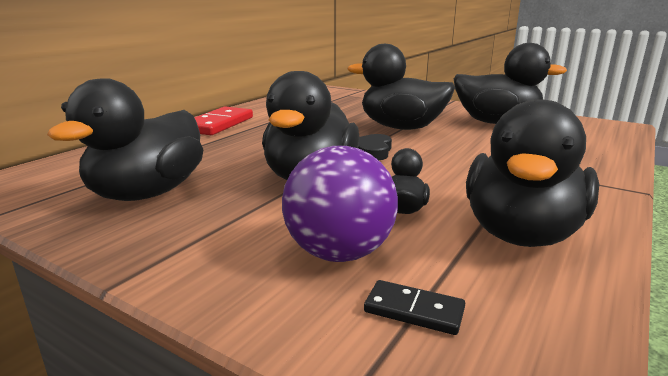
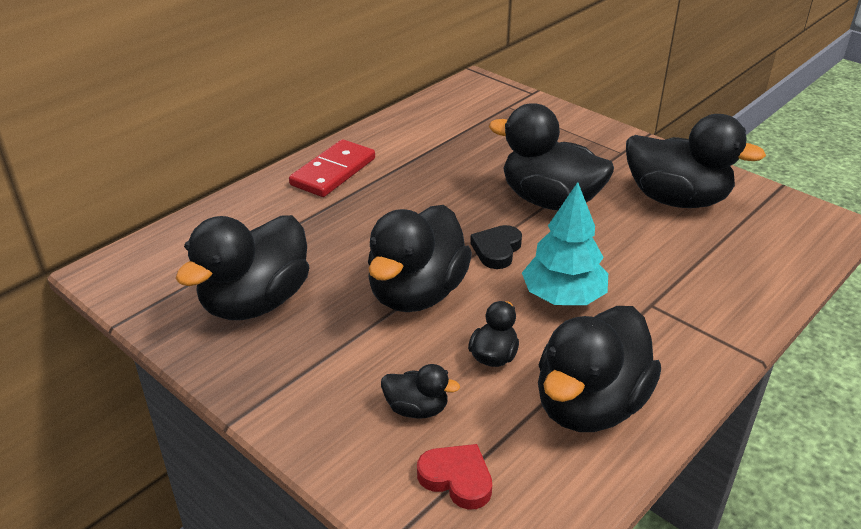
camera: 10 degrees right, 15 degrees up
(339, 253) = (417, 409): purple ball -> black duck
(414, 310) = (457, 479): black domino -> red heart
(445, 171) = (563, 297): none -> turquoise tree

